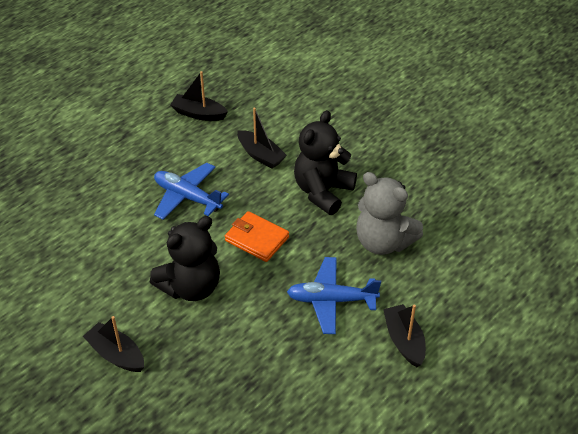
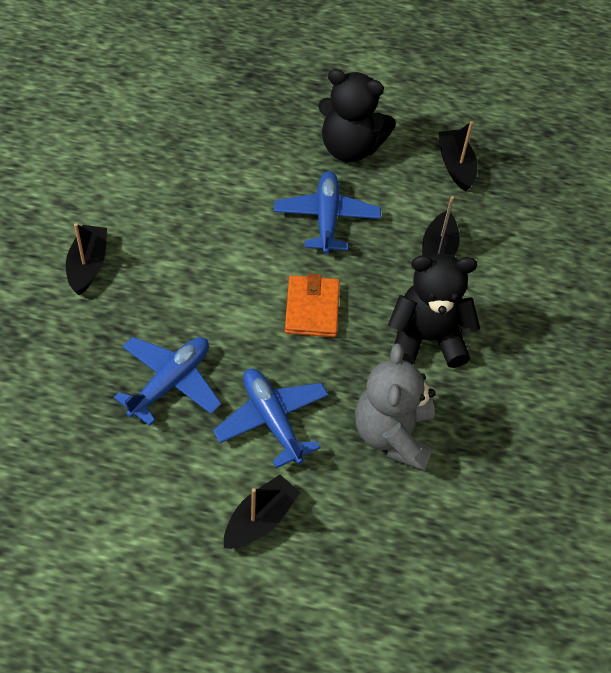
camera: 55 degrees right, 10 degrees up
(191, 287) = (208, 283): black teddy bear -> black teddy bear (350, 148)
(261, 346) = (170, 382): none -> blue plane

